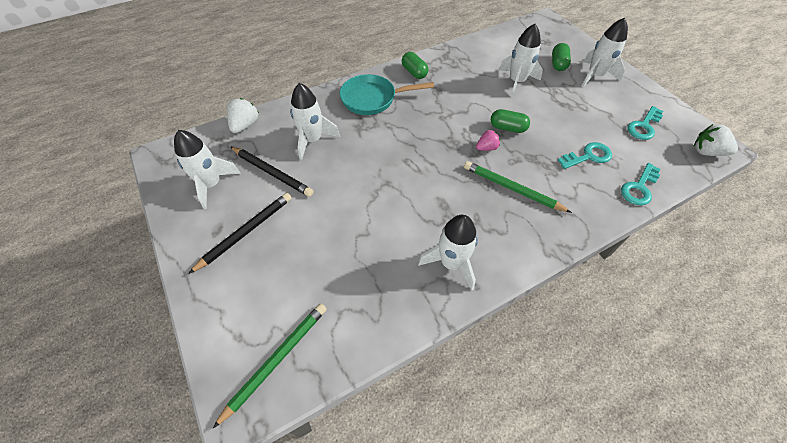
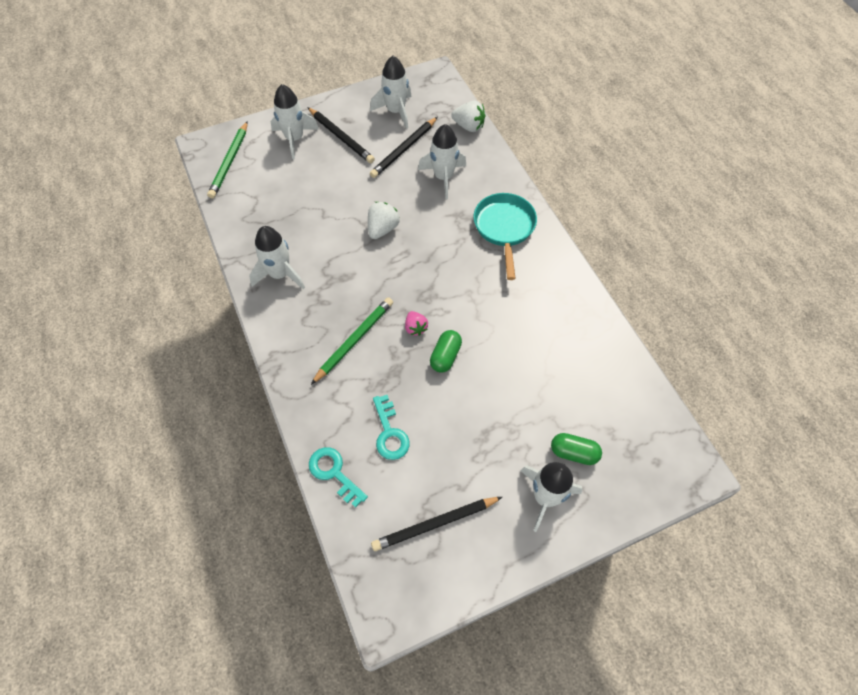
camera: 95 degrees right, 5 degrees up
(276, 360) = (229, 162): green pencil -> green pencil turned 60 degrees clockwise
(414, 72) = (553, 273): green capsule -> none
(516, 82) = (533, 387): white rocket -> white rocket (294, 139)
(644, 126) = (435, 524): turquoise key -> black pencil
(707, 152) = (378, 589): white strawberry -> white strawberry (382, 229)

